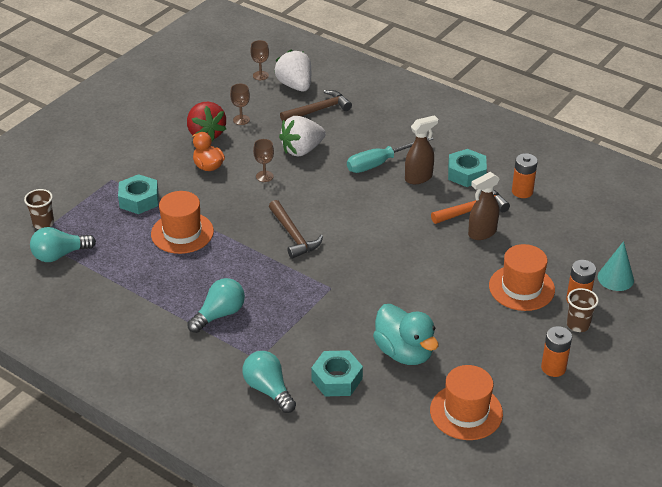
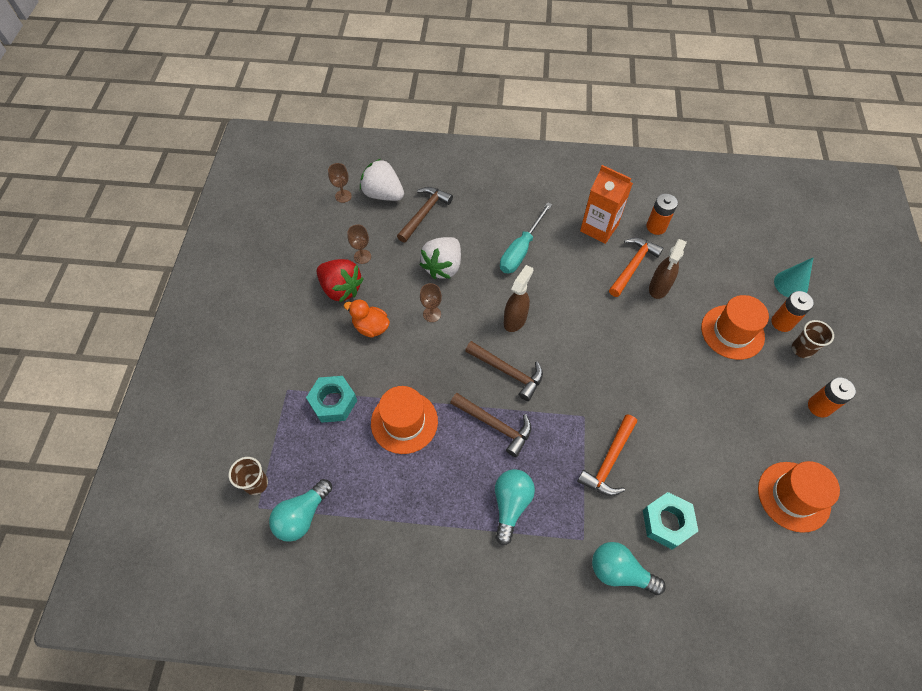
camera: 30 degrees left, 20 degrees up
(252, 263) = (495, 425): none -> brown hammer
(324, 323) = (609, 461): none -> orange hammer
(404, 352) = (697, 457): turquoise duck -> none
(419, 178) = (564, 251): brown spray bottle -> brown spray bottle (515, 320)
(466, 173) = (599, 228): turquoise nut -> orange carton

